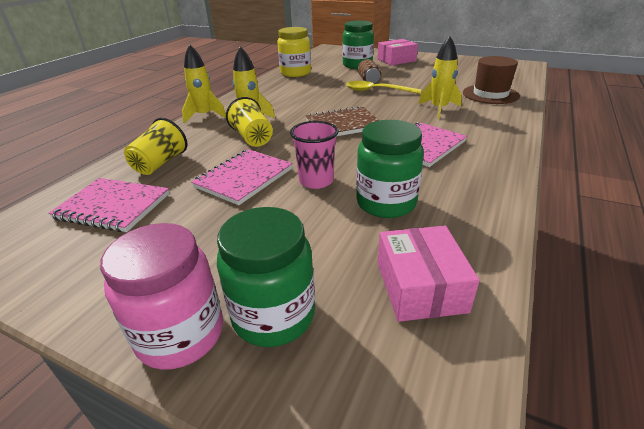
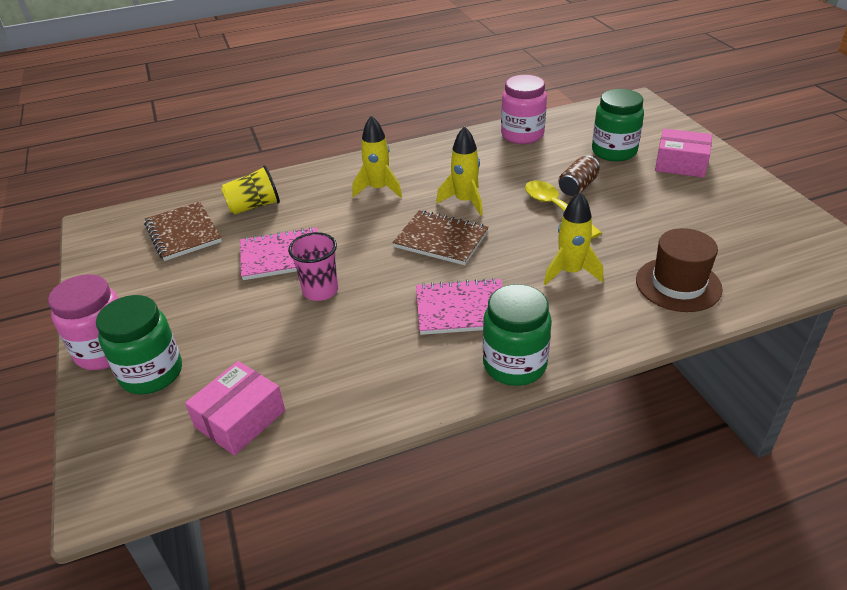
camera: 45 degrees right, 5 degrees up
(113, 206) = (183, 233): pink notebook -> brown notebook
(205, 116) = (352, 163): yellow rocket -> yellow rocket (465, 201)
(252, 138) = (347, 214): yellow cup -> none
(295, 73) = (522, 135): yellow jar -> pink jar
(386, 203) = (330, 344): green jar -> green jar (514, 365)

